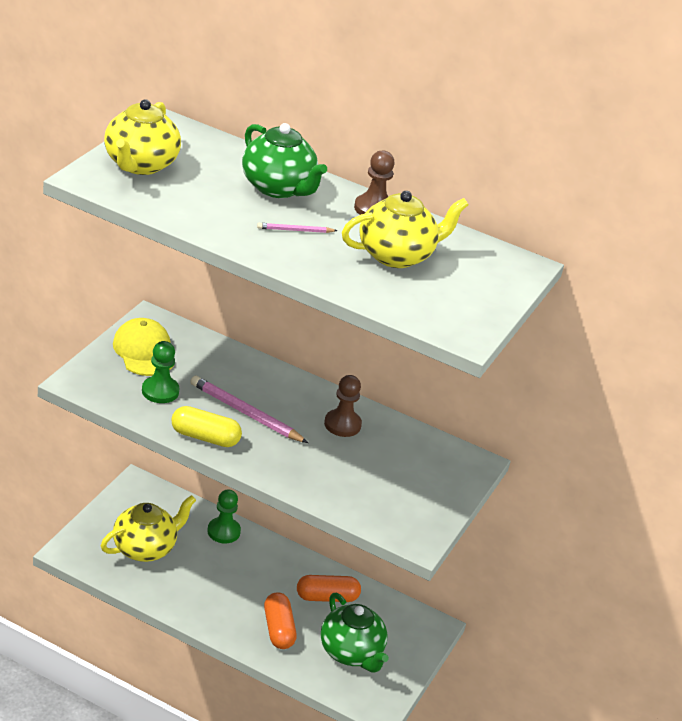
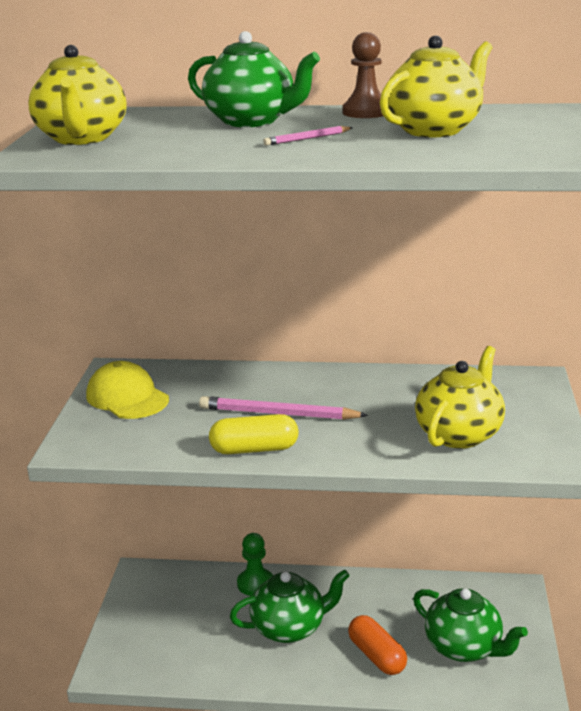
camera: 15 degrees left, 10 degrees down
(145, 548) = (186, 632): yellow teapot -> yellow teapot (459, 434)
(160, 391) = (172, 425): green pawn -> none
(227, 579) = (290, 628): none -> green teapot
(327, 597) = (399, 604): orange capsule -> none
(342, 424) = (383, 391): brown pawn -> none

